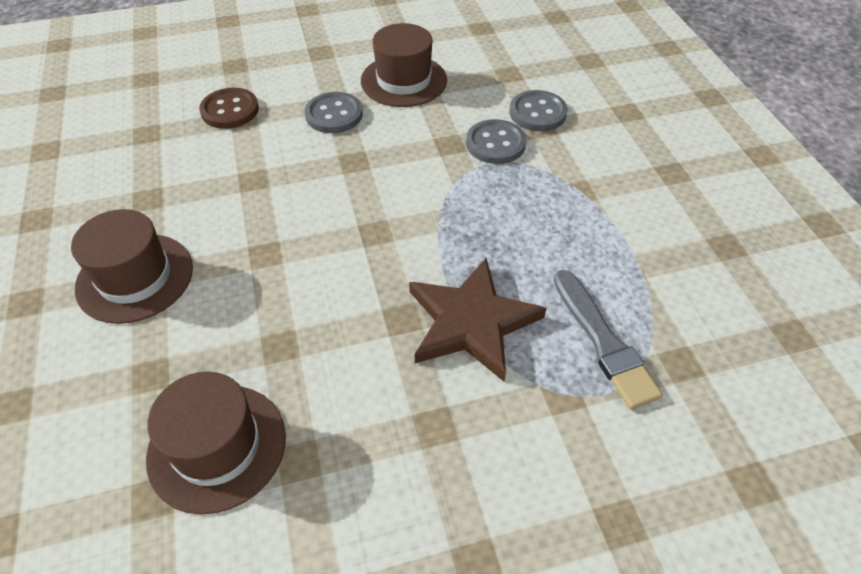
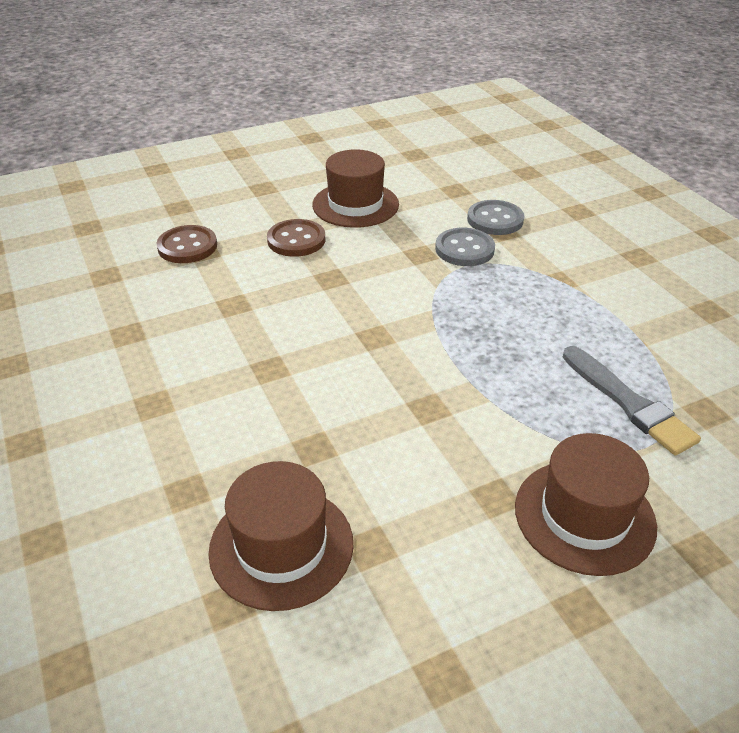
camera: 10 degrees left, 10 degrees down
(135, 277) = (139, 405): brown hat -> brown hat (584, 516)
(334, 115) = (296, 240): grey button -> brown button
(471, 322) = (498, 402): brown star -> none

